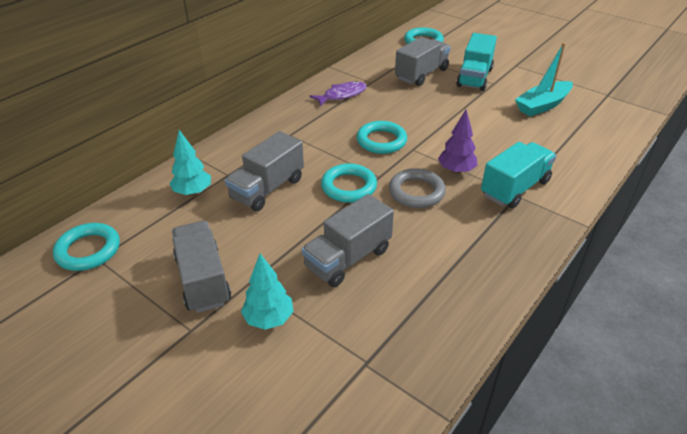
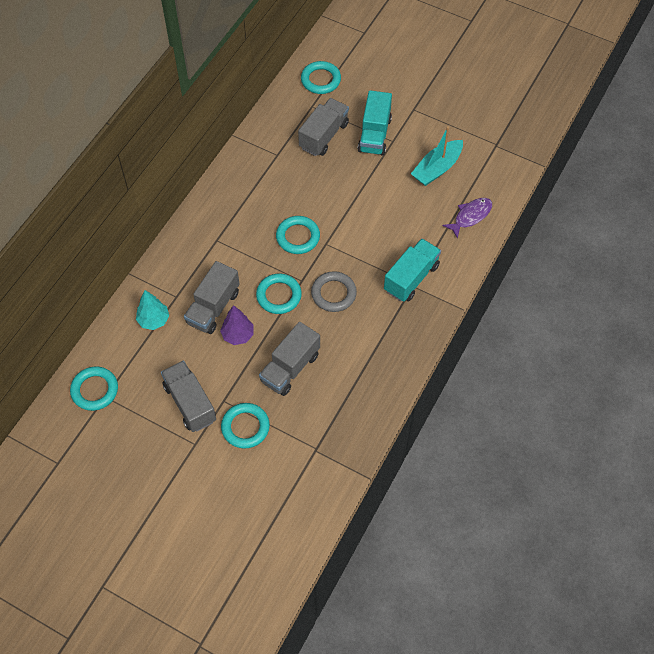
camera: 10 degrees left, 20 degrees up
(269, 319) = (245, 427): turquoise tree -> turquoise ring
(342, 95) = (252, 178): purple fish -> purple fish (470, 216)
(456, 170) = (364, 264): purple tree -> purple tree (238, 335)

